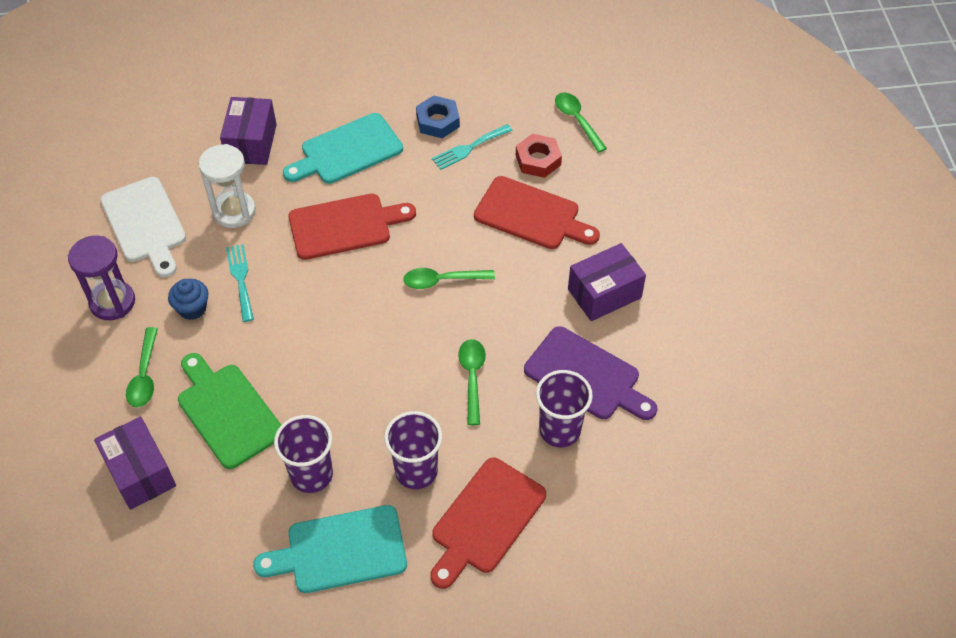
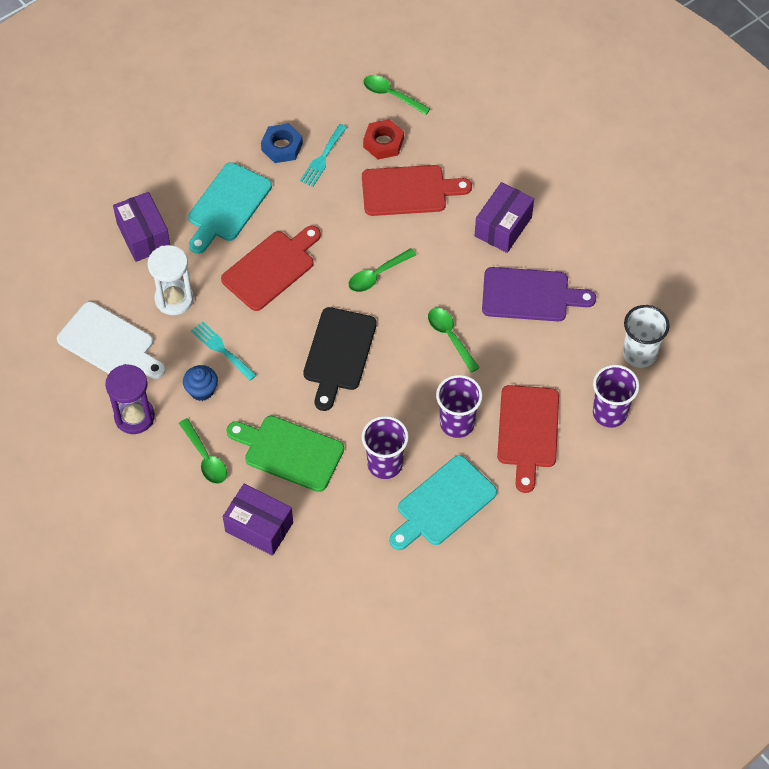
camera: 30 degrees left, 5 degrees up
(348, 338) = (338, 353): none -> black cutting board
(560, 430) = (537, 343): purple cup -> purple cup (609, 413)
(667, 498) = (639, 354): none -> white cup

